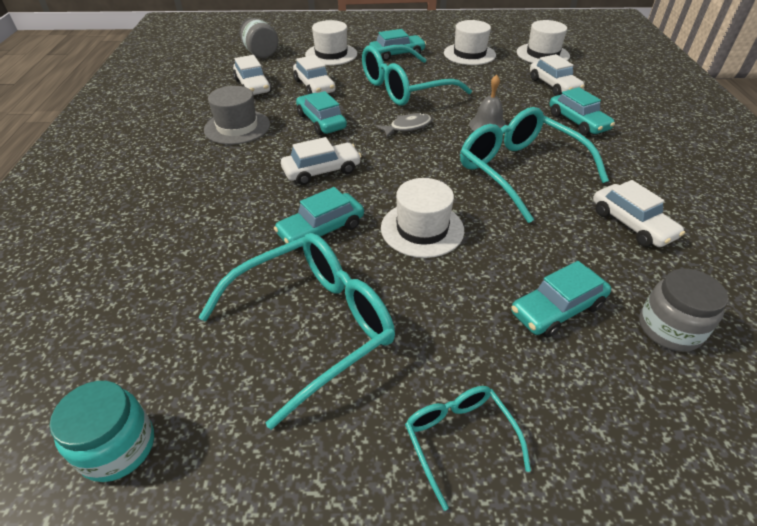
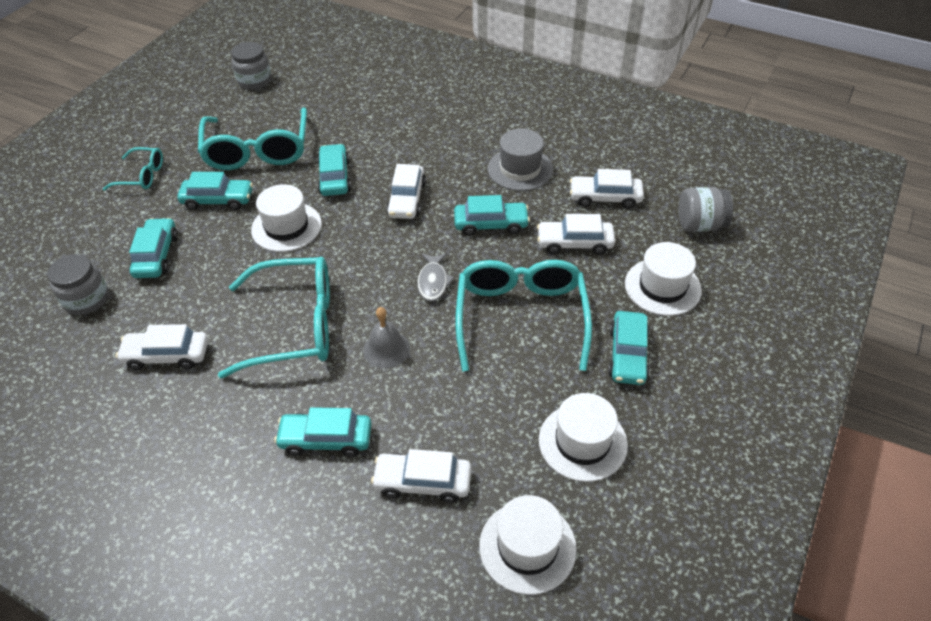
camera: 120 degrees right, 5 degrees up
(118, 447) = (254, 81): turquoise jar -> grey jar
(431, 309) = (218, 200): none -> turquoise car

